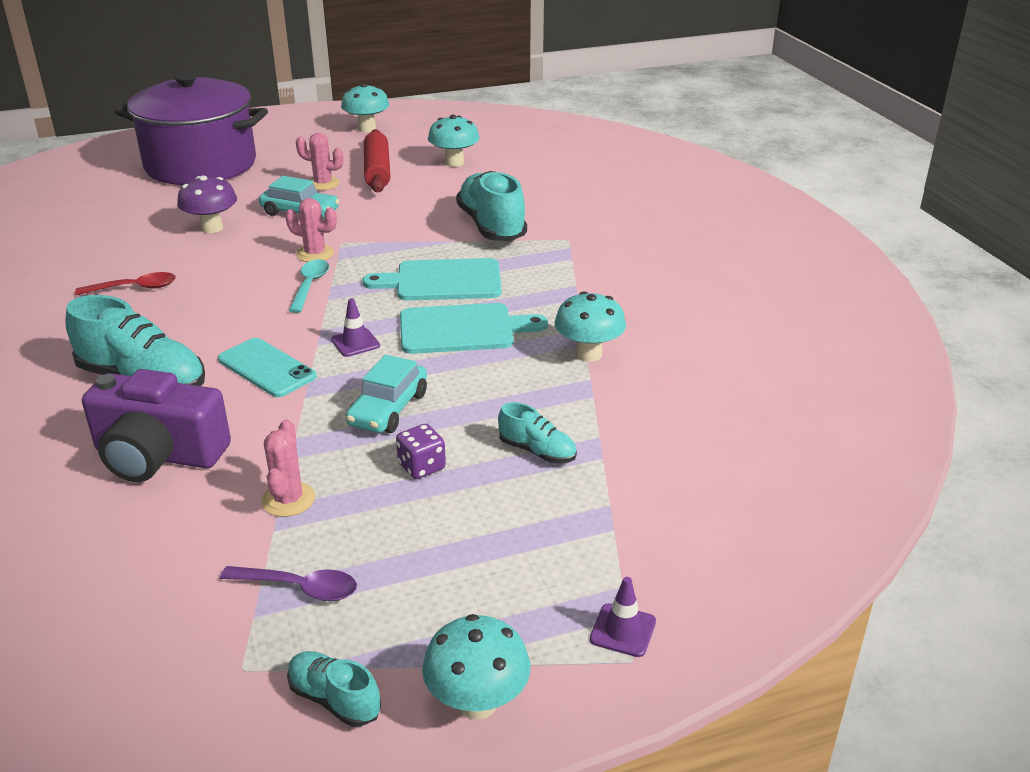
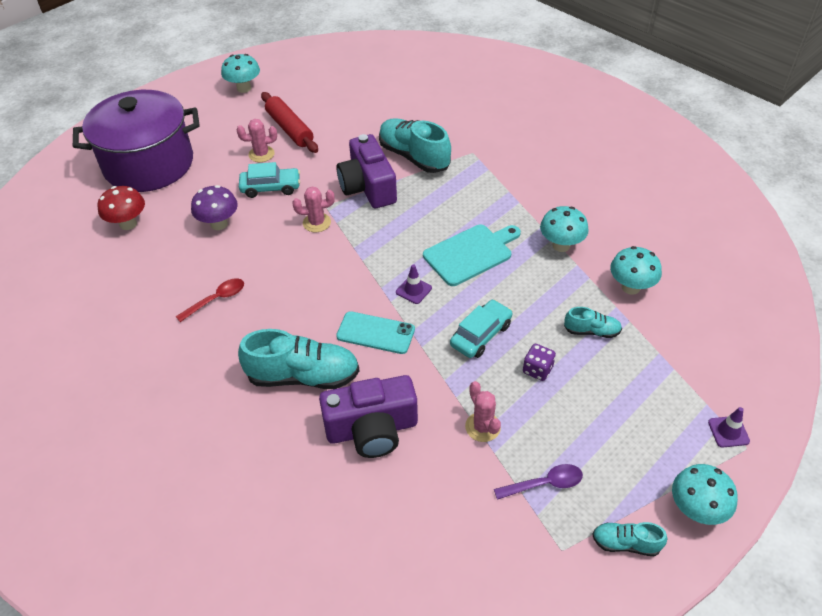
camera: 25 degrees left, 15 degrees up
(125, 205) = (128, 224): none -> red mushroom
(310, 285) = (339, 252): turquoise spoon -> none
(388, 409) = (481, 335): turquoise car -> turquoise car turned 135 degrees counterclockwise
(408, 238) = (368, 187): none -> purple camera
(443, 281) = (423, 217): turquoise cutting board -> none
(454, 162) = (338, 104): turquoise mushroom -> turquoise mushroom (630, 287)

